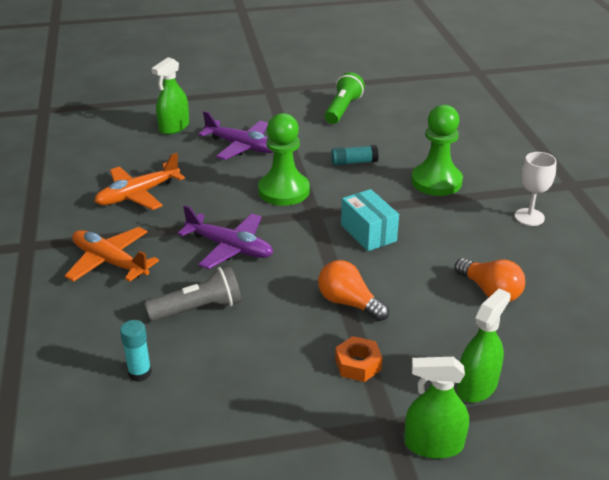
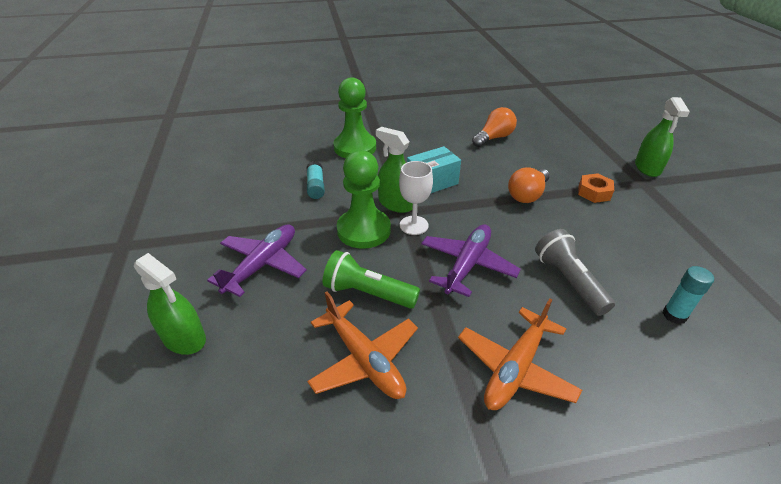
camera: 90 degrees left, 5 degrees up
(343, 109) = (204, 190): green flashlight -> green flashlight (368, 293)
(476, 386) = (588, 150): green spray bottle -> green spray bottle (395, 204)
(529, 217) = (405, 117): white goblet -> white goblet (414, 225)

